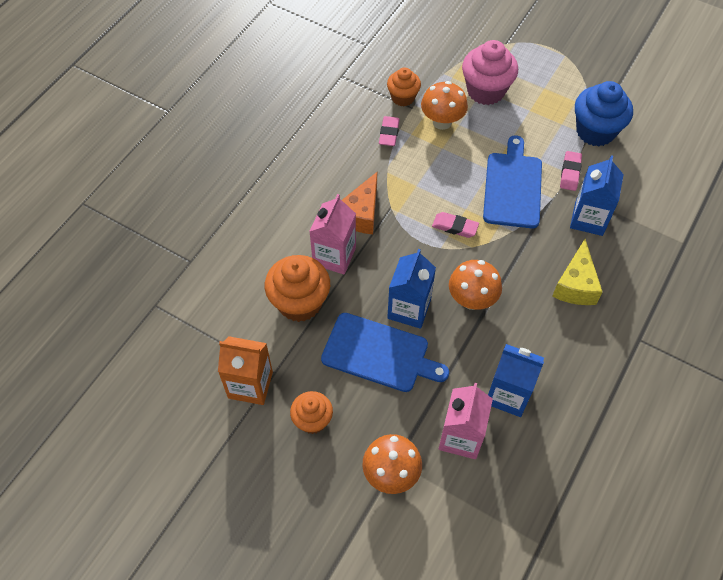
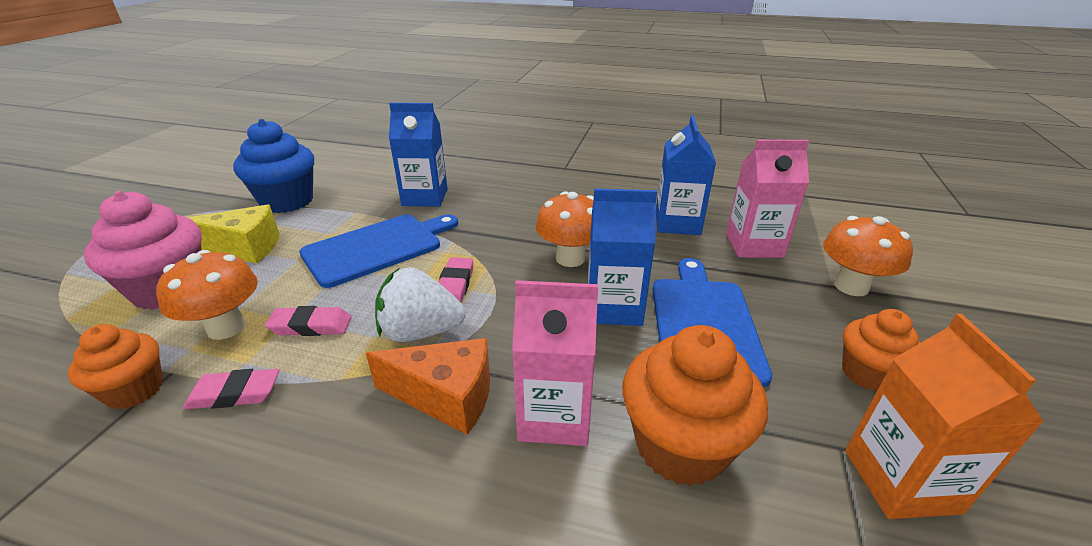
camera: 105 degrees left, 25 degrees down
(413, 206) = (420, 332): none -> white strawberry
(512, 187) = (377, 247): blue cutting board -> blue cutting board turned 150 degrees clockwise
(570, 173) = (354, 212): pink eraser -> pink eraser (311, 326)
(575, 285) = (517, 198): yellow cheese -> yellow cheese (244, 248)

